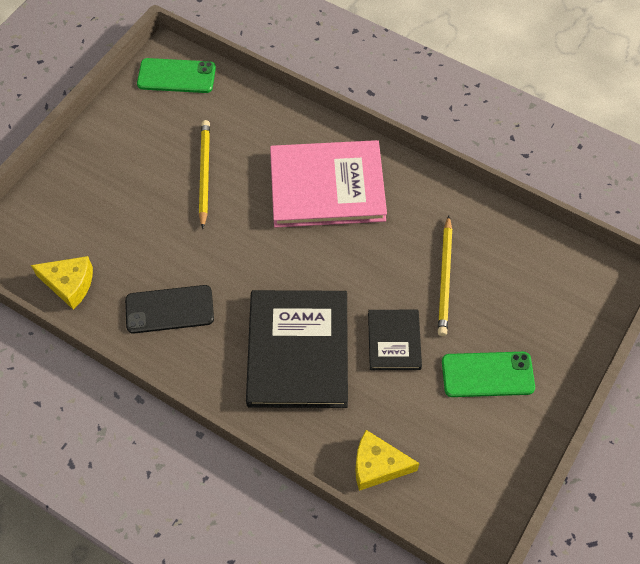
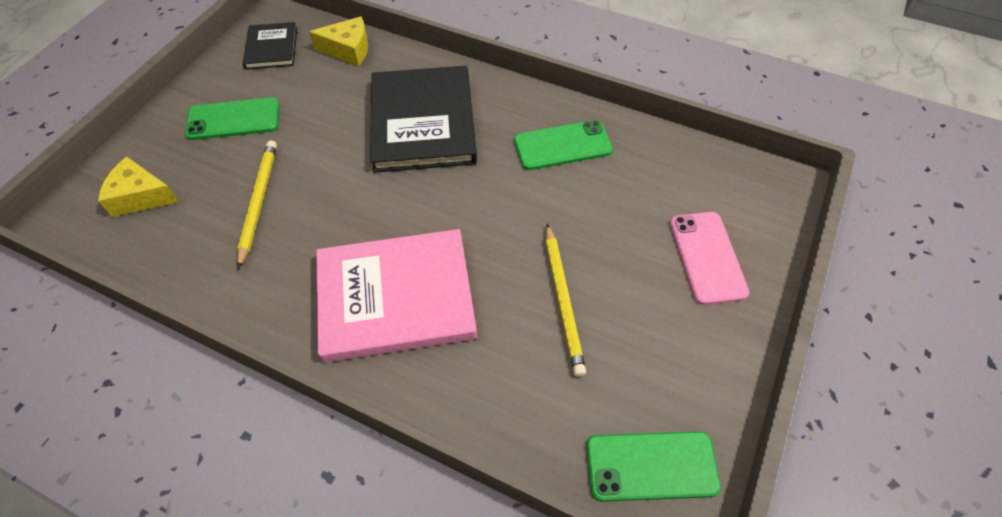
camera: 175 degrees right, 5 degrees down
(69, 284) = (678, 158): yellow cheese -> yellow cheese (140, 196)
(86, 195) = (707, 257): none -> pink phone
(169, 309) = (562, 145): black phone -> green phone
(394, 341) = (324, 138): black book -> black book (271, 48)

